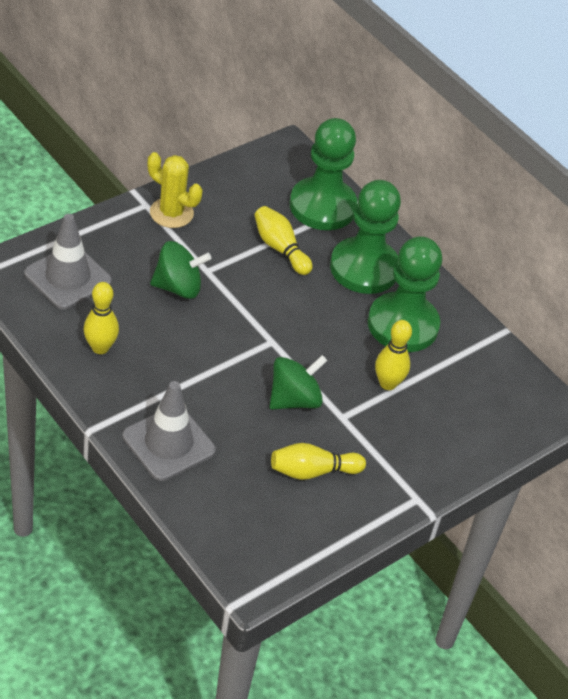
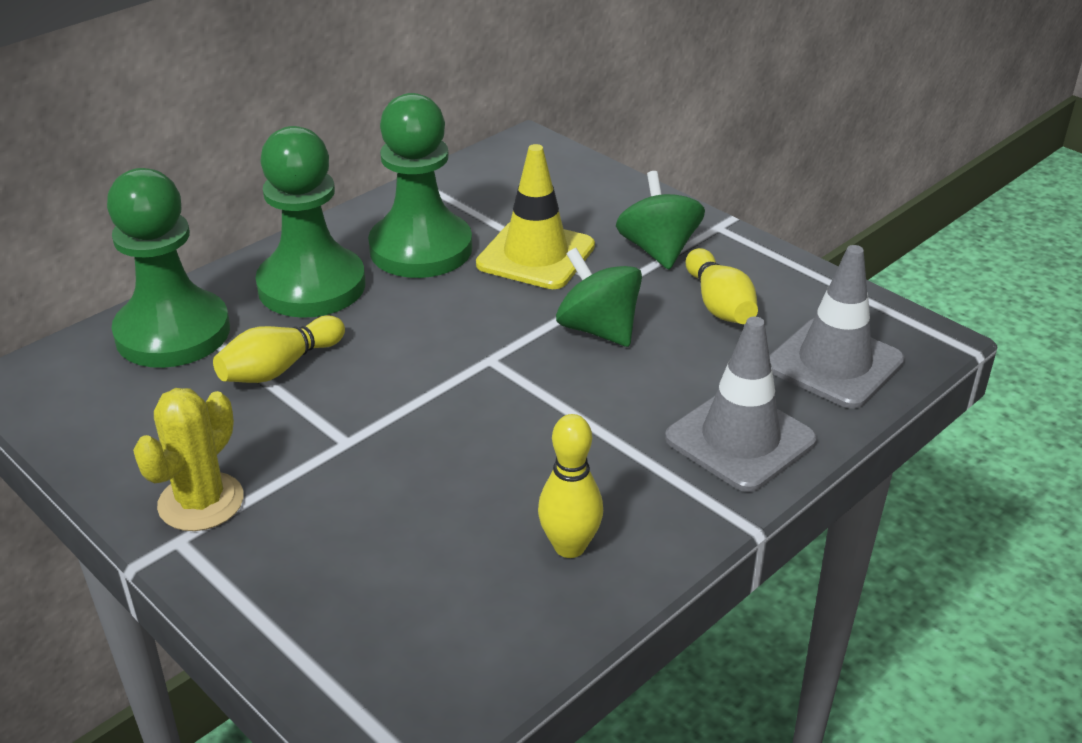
camera: 90 degrees left, 10 degrees down
(68, 277) = (402, 621): grey traffic cone -> grey traffic cone (834, 363)
(178, 287) = (395, 470): green spinning top -> green spinning top (658, 250)
(387, 383) = (536, 255): yellow bowling pin -> yellow traffic cone

